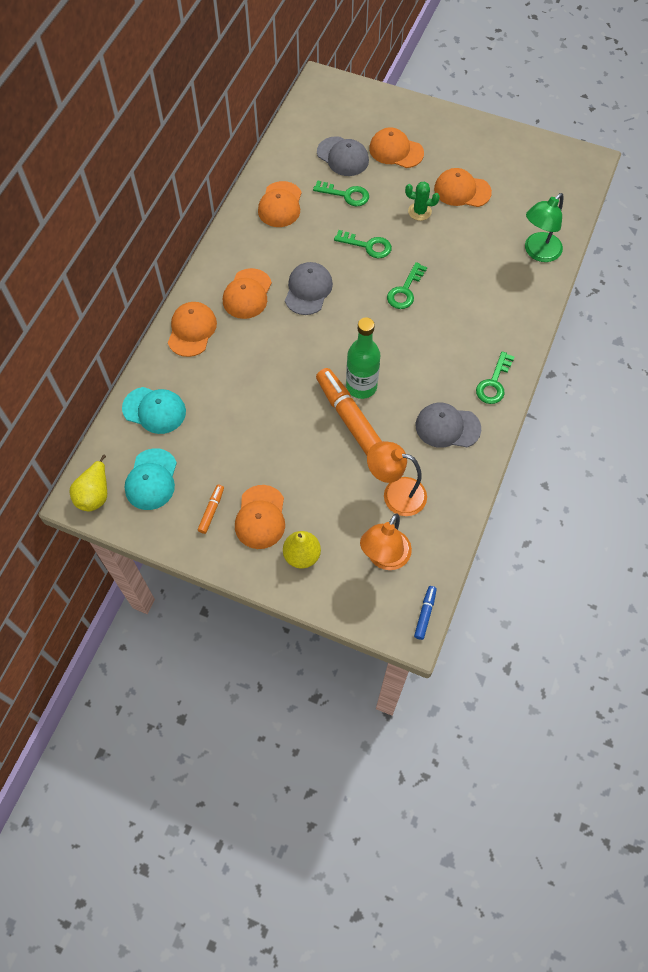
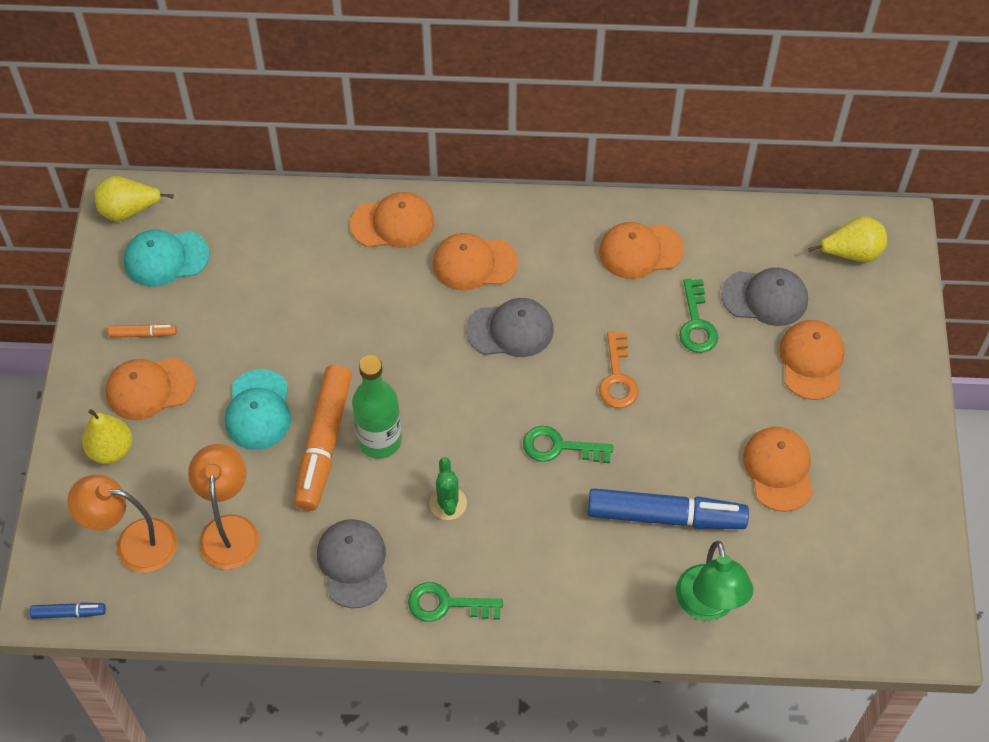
camera: 70 degrees right, 5 degrees down
(154, 410) = (262, 226): turquoise cap -> turquoise cap (258, 410)
(330, 107) = (851, 253): none -> yellow pear
(343, 157) = (765, 297): grey cap -> grey cap turned 105 degrees counterclockwise
(350, 419) = (323, 443): orange marker -> orange marker turned 150 degrees clockwise
(368, 246) = (618, 378): green key -> orange key
(419, 211) = (711, 425): green cactus -> green cactus (448, 503)
(473, 253) = (665, 516): none -> blue marker
(538, 252) = (708, 605): green lamp -> green lamp turned 120 degrees counterclockwise

